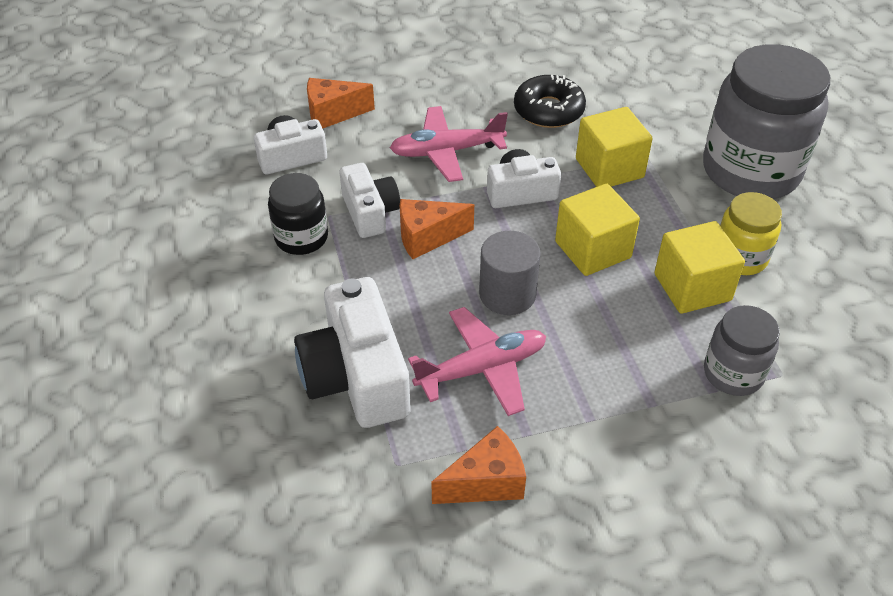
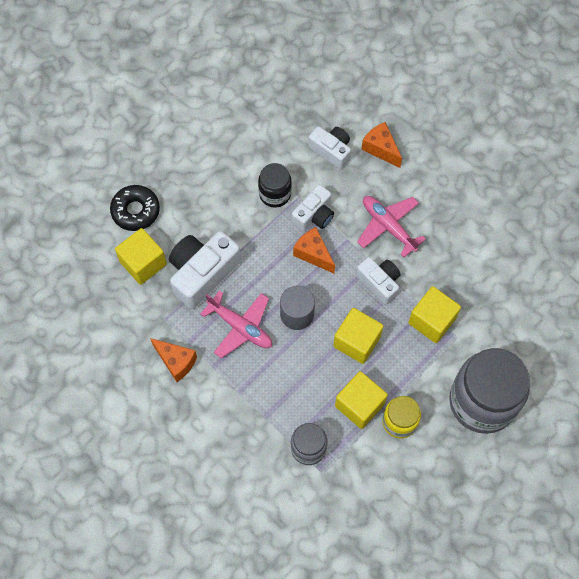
camera: 60 degrees right, 20 degrees up
(274, 449) = (143, 263): none -> yellow cube
(548, 110) = (464, 262): black donut -> black donut (135, 211)

